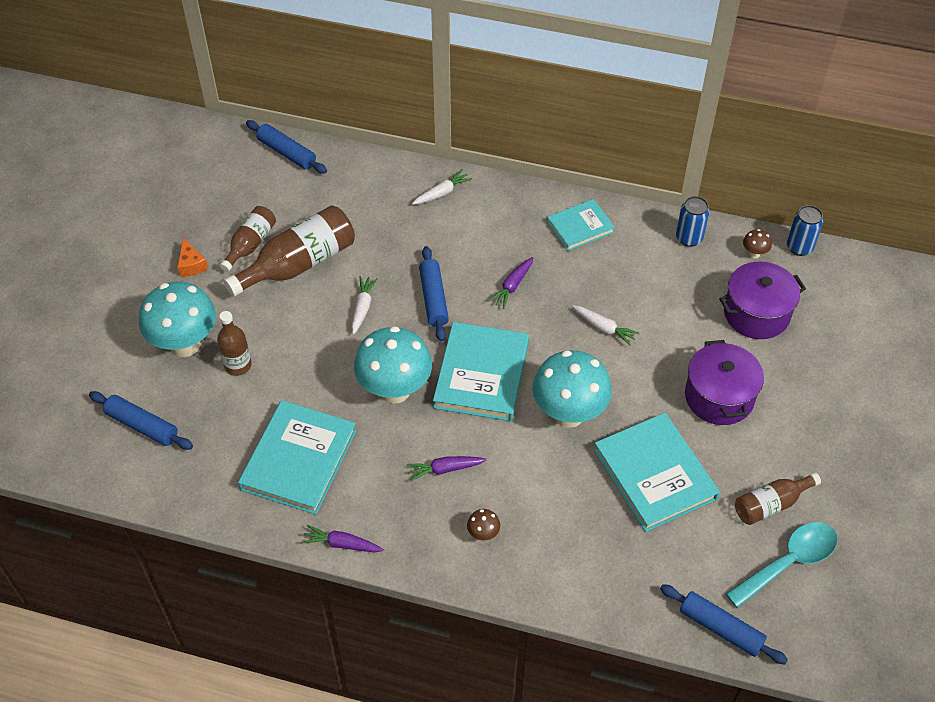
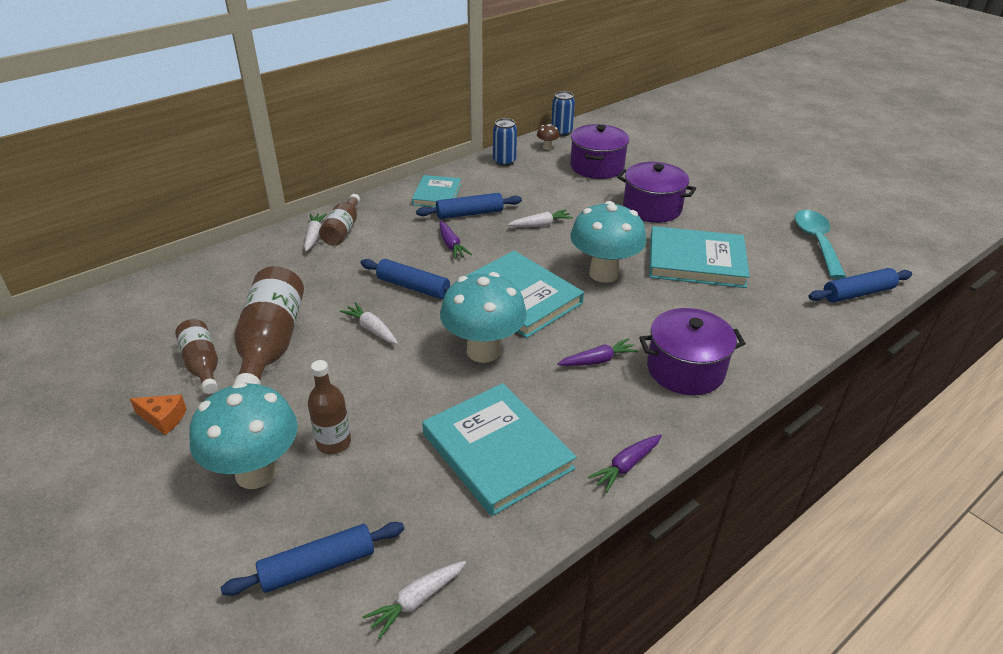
camera: 55 degrees left, 15 degrees down
(152, 490) = (417, 600): none -> white carrot
(286, 153) = (137, 294): blue rolling pin -> blue rolling pin (469, 214)
(445, 469) = (597, 360): purple carrot -> purple carrot turned 135 degrees counterclockwise
(483, 534) = (685, 369): brown mushroom -> purple pot
(771, 504) = (762, 228): brown bottle -> brown bottle (343, 229)

